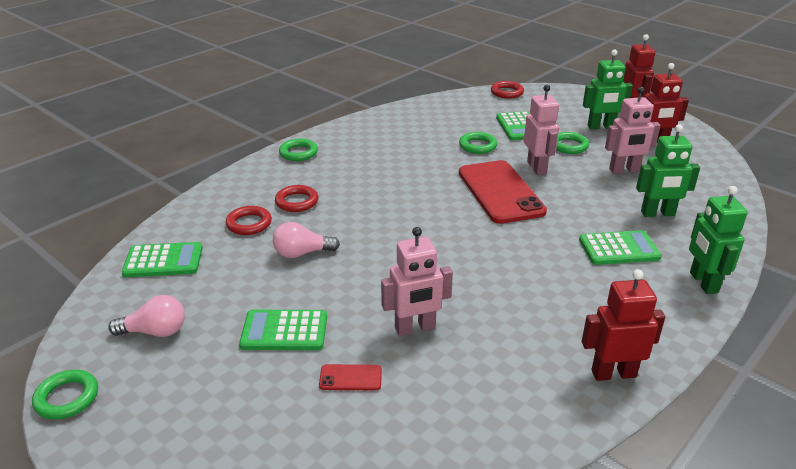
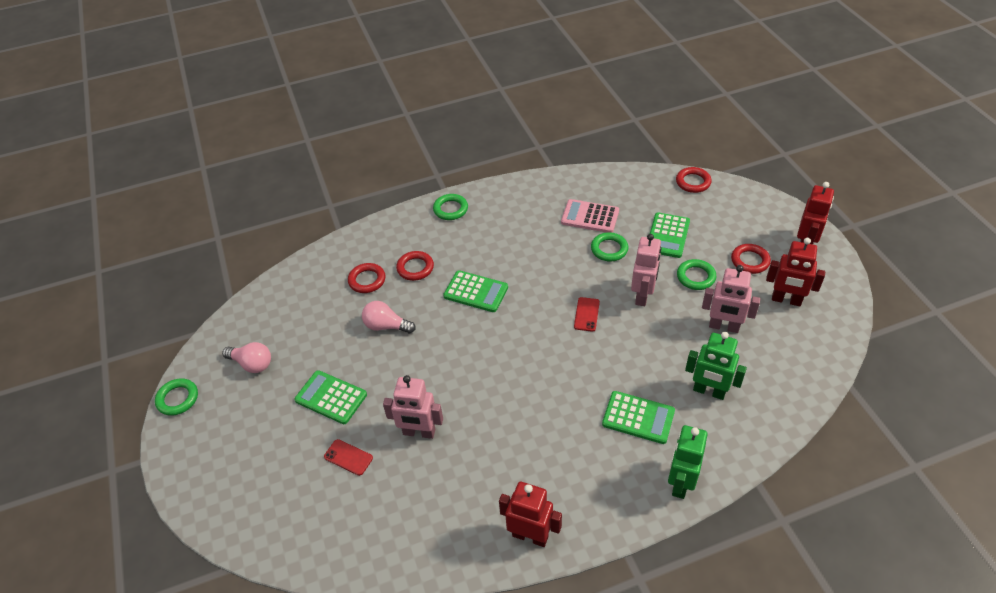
camera: 30 degrees right, 15 degrees up
(163, 261) = (290, 298): green calculator -> green calculator (476, 292)
(440, 130) = (590, 217): none -> pink calculator
(500, 192) = (586, 314): red phone -> red phone, size x0.41
(601, 127) = (750, 261): green robot -> red ring

